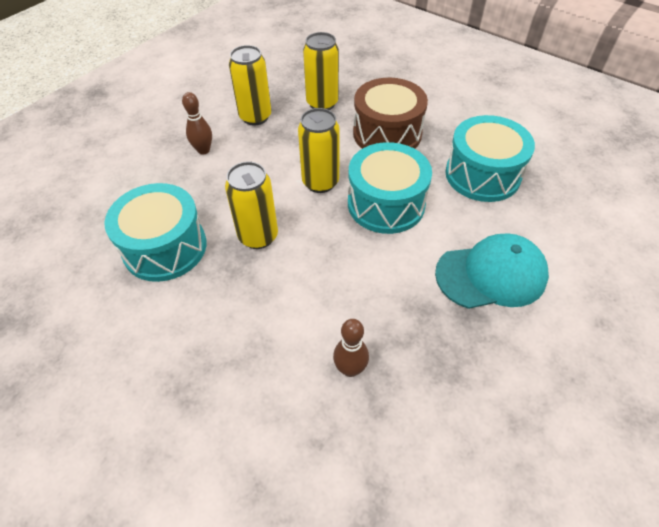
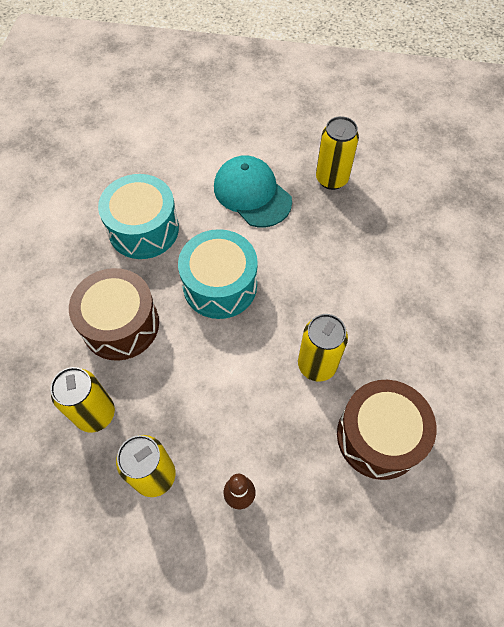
camera: 120 degrees left, 10 degrees up
(165, 247) = (379, 436): turquoise drum -> brown drum
(320, 182) = (223, 350): yellow can -> yellow can (331, 179)
(350, 369) = (382, 244): brown bowling pin -> none

